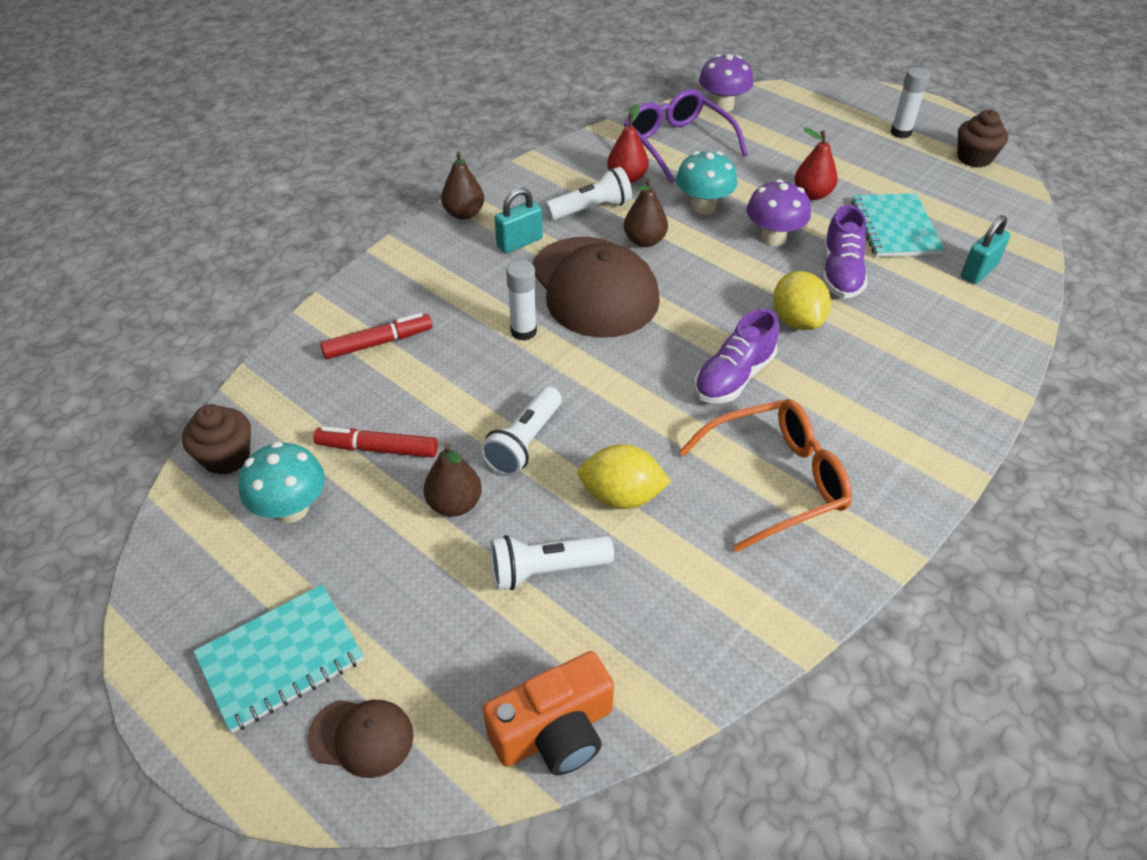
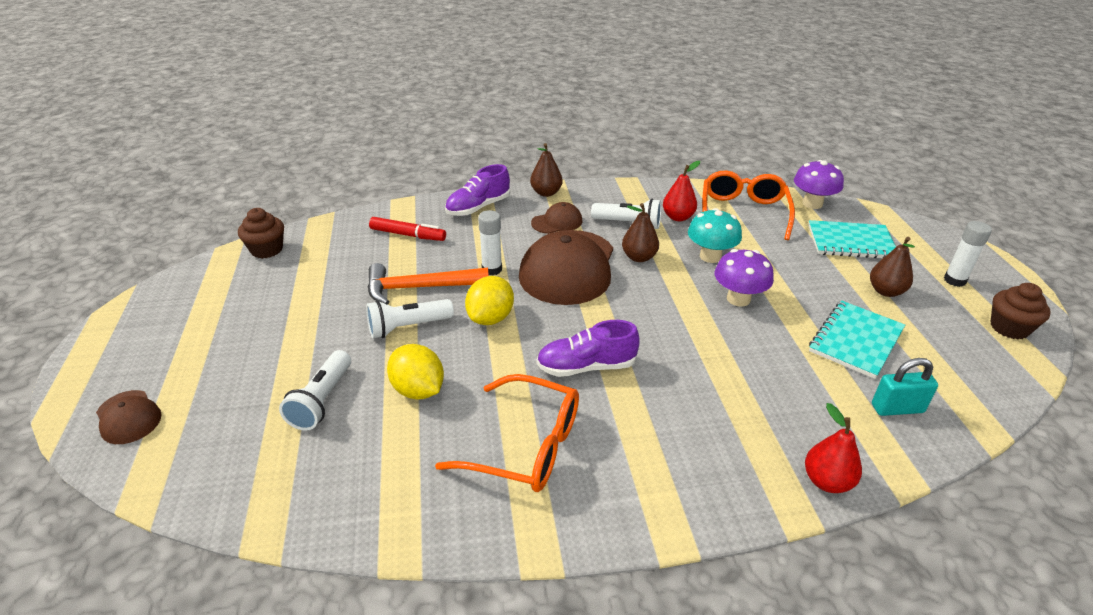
camera: 40 degrees right, 10 degrees down
(280, 658) = (154, 355): turquoise notebook -> turquoise notebook (851, 242)
(291, 509) = (257, 290): turquoise mushroom -> none
(377, 449) = (333, 285): red marker -> none
(455, 504) = (329, 336): brown pear -> brown pear (885, 291)
(478, 394) = (420, 288): none -> orange hammer
(519, 242) = (557, 222): turquoise padlock -> brown cap
(546, 570) = (322, 401): white flashlight -> white flashlight turned 105 degrees counterclockwise
(554, 731) = (203, 488): orange camera -> none
(677, 144) = (743, 212): purple glasses -> orange glasses
(796, 320) = (683, 358): yellow lemon -> yellow lemon (490, 318)
(812, 194) = (810, 286): red pear -> red pear (827, 481)
(840, 273) = (763, 347): purple shoe -> purple shoe (478, 207)

